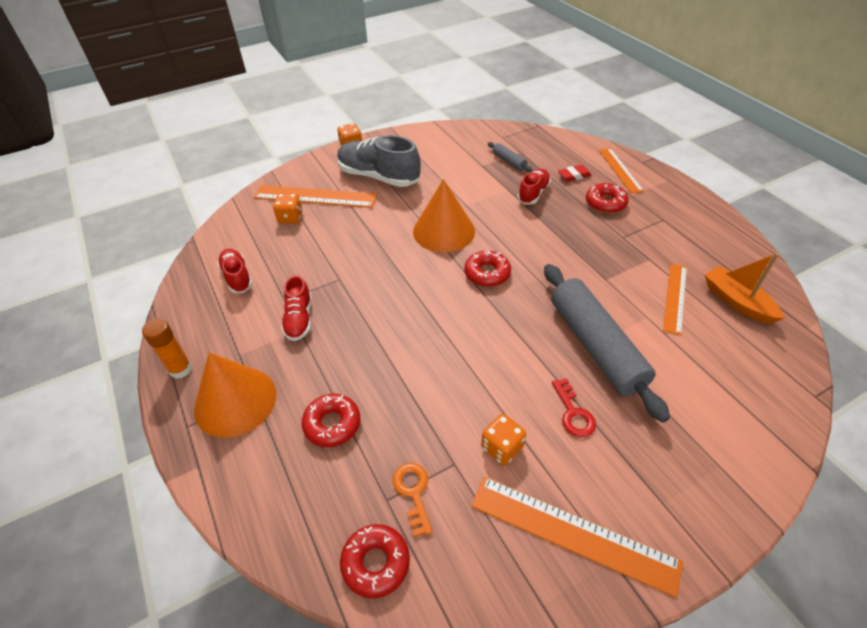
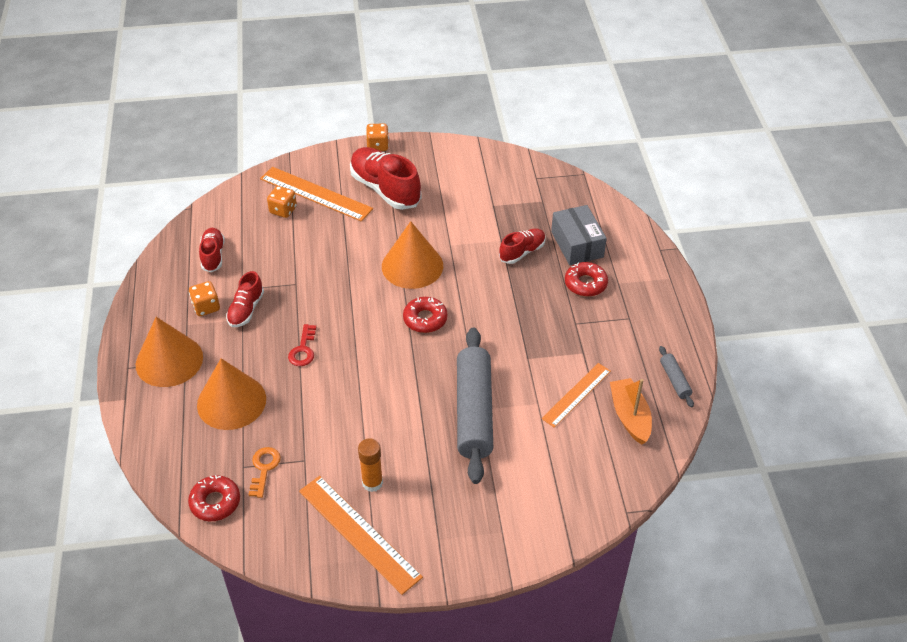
camera: 20 degrees right, 0 degrees up
(181, 369) = (139, 322): orange glue stick -> orange glue stick (372, 483)
(332, 424) = (231, 401): red donut -> orange cone
(378, 177) = (385, 189): grey shoe -> red shoe
(502, 447) = (346, 461): orange dice -> orange dice (206, 307)
(509, 161) = (523, 209): grey rolling pin -> grey rolling pin (675, 380)
(573, 413) = (417, 456): red key -> red key (303, 350)
(574, 175) = (577, 244): red eraser -> grey box
(620, 170) = (629, 252): orange ruler -> none

